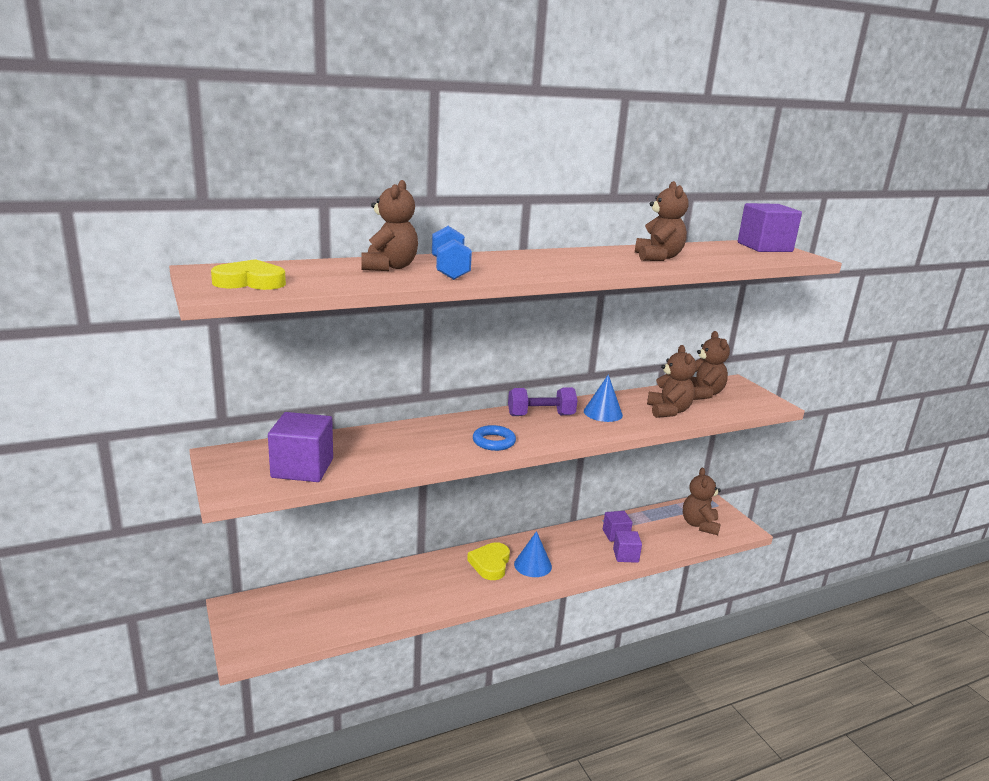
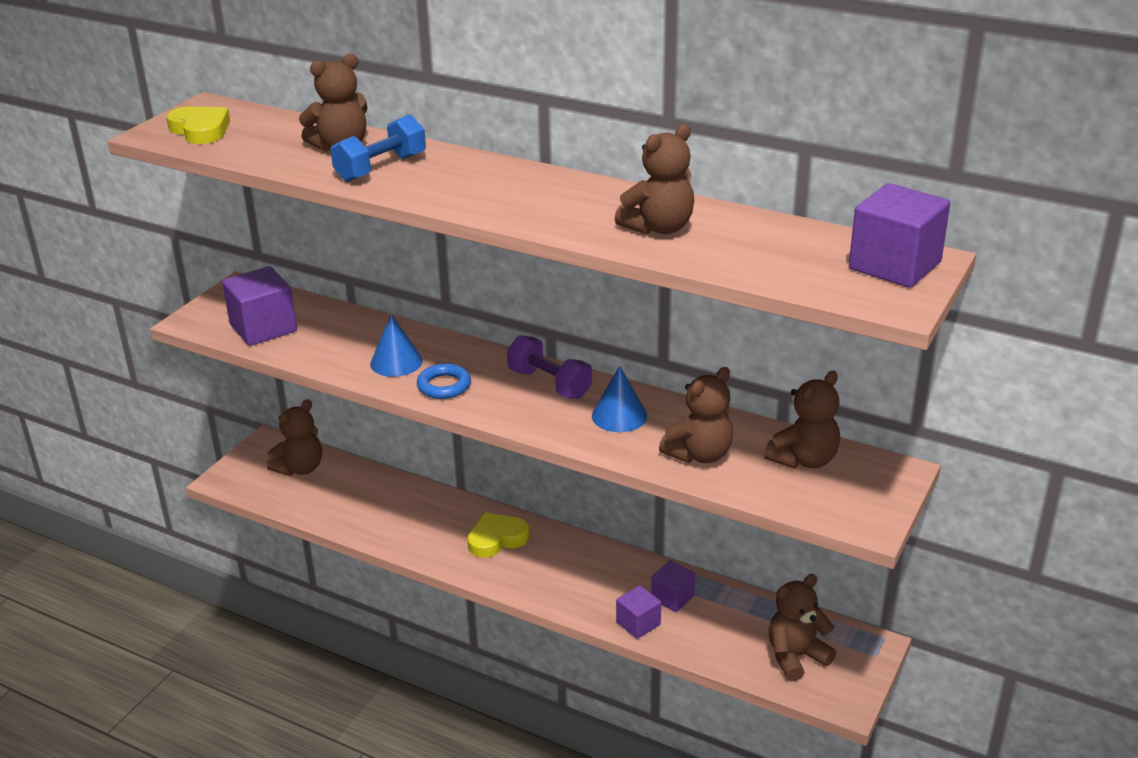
camera: 55 degrees right, 10 degrees up
(292, 606) = (300, 468): none -> brown teddy bear
(533, 565) = (531, 566): blue cone -> blue cone (396, 362)

